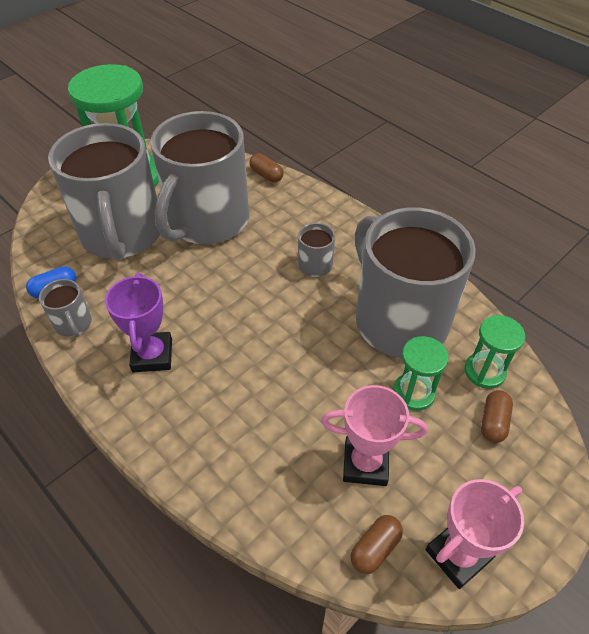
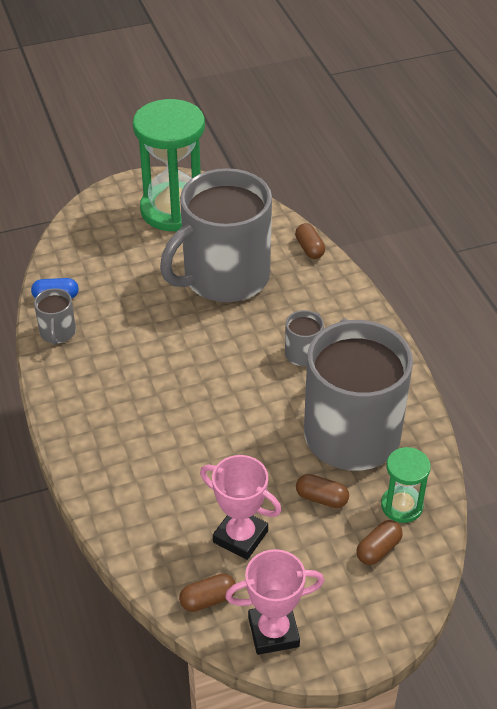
camera: 25 degrees right, 5 degrees down
(122, 234) = (138, 265): grey mug -> none
(152, 355) = (110, 383): purple trophy -> none
(413, 392) = (321, 498): green hourglass -> brown capsule

